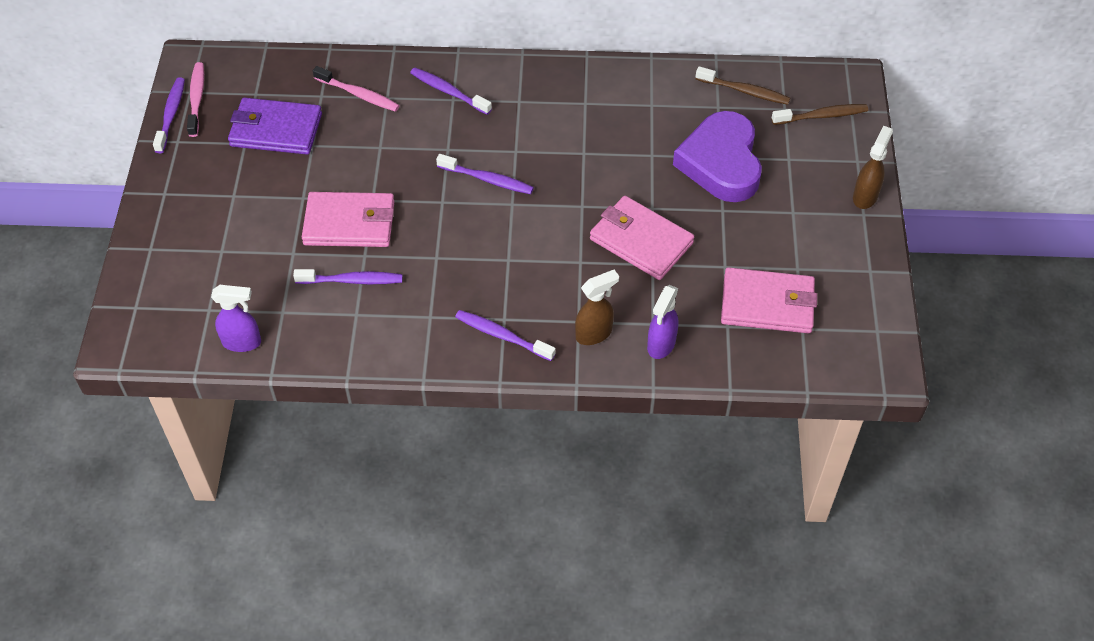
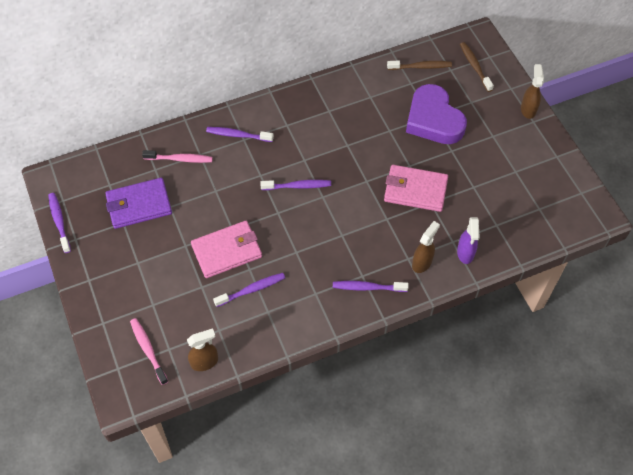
camera: 25 degrees left, 5 degrees up
(197, 99) = (70, 203): pink toothbrush -> pink toothbrush (148, 350)
(242, 342) = (205, 362): purple spray bottle -> brown spray bottle
(767, 304) = (511, 201): pink wallet -> none
(822, 116) = (475, 66): brown toothbrush -> brown toothbrush turned 75 degrees counterclockwise

